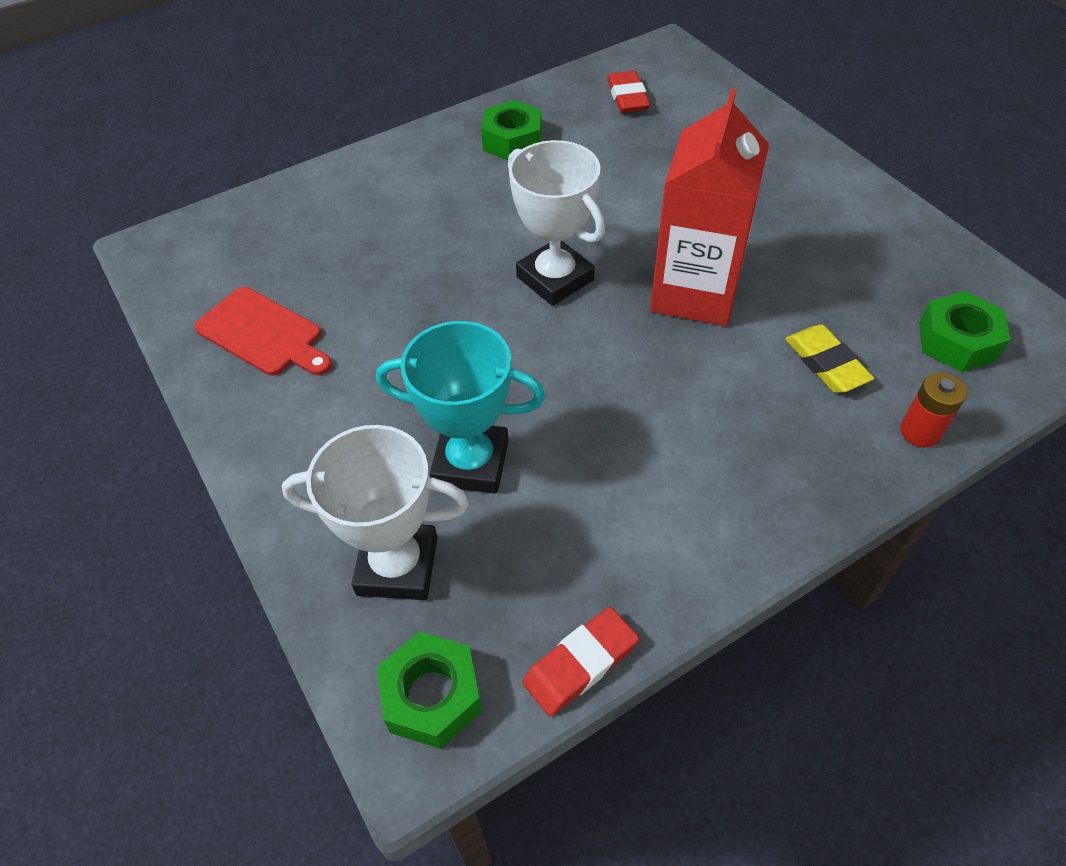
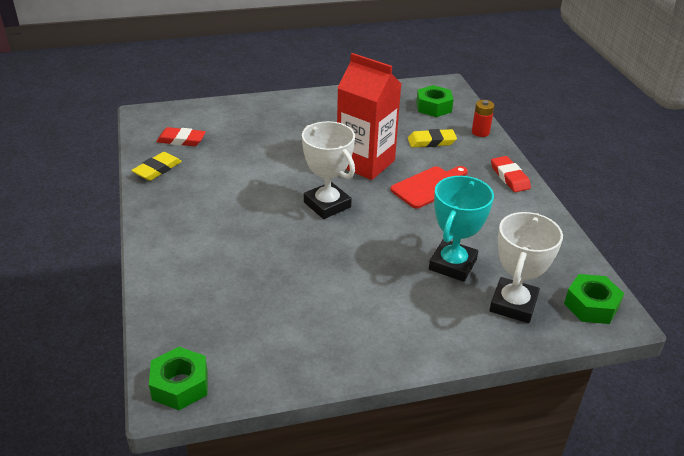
camera: 75 degrees left, 15 degrees down
(263, 334) = (306, 337): red cutting board -> red cutting board (429, 186)
(512, 141) = (186, 192): green nut -> green nut (180, 385)
(547, 101) = (157, 169): none -> yellow eraser
(555, 278) = (327, 205): white trophy -> white trophy turned 75 degrees clockwise
(580, 663) = (580, 255): red eraser -> red eraser (509, 177)

